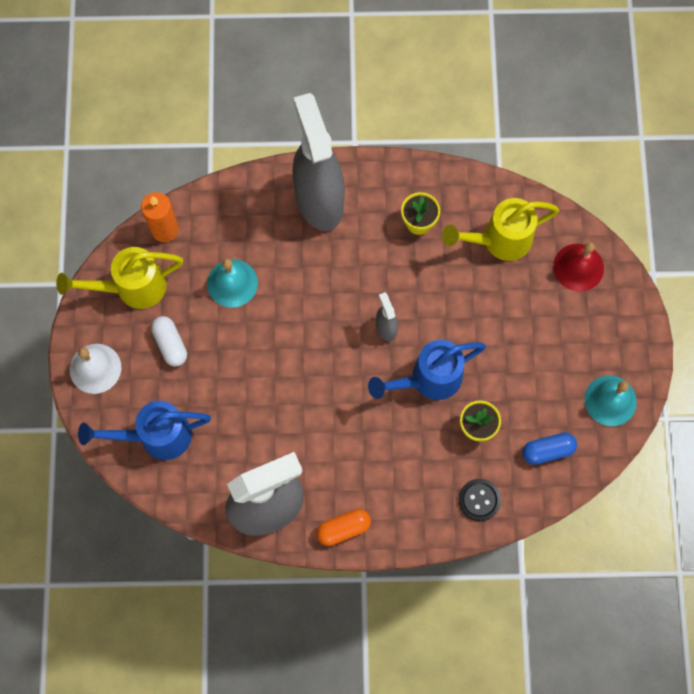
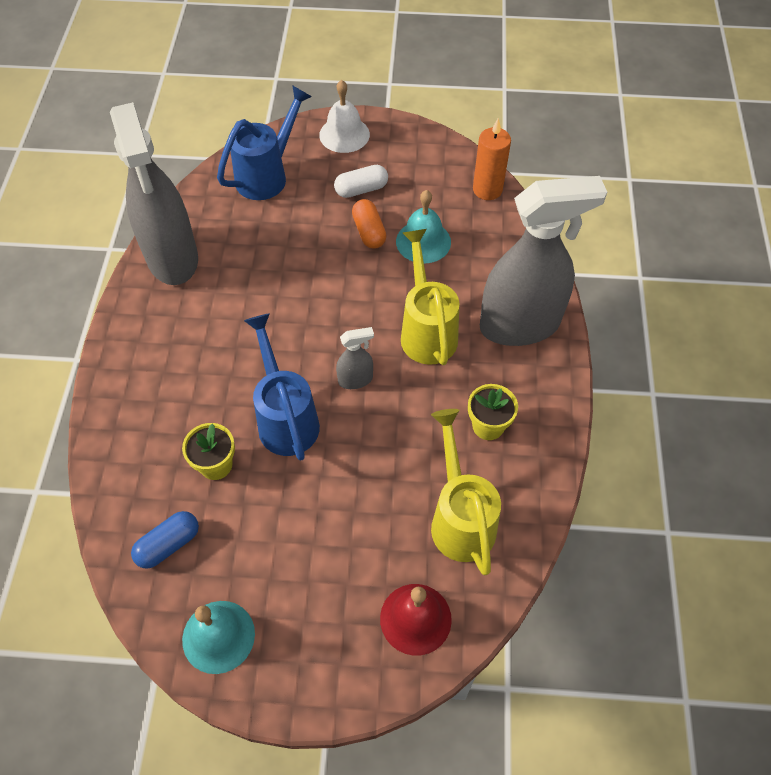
camera: 95 degrees right, 15 degrees down
(131, 288) = (424, 162): yellow watering can -> yellow watering can (426, 330)
(155, 436) = (268, 175): blue watering can -> blue watering can turned 45 degrees clockwise
(343, 528) = (133, 321): orange capsule -> orange capsule (369, 232)
(479, 500) = (127, 458): black button -> none
(547, 450) = (168, 545): blue capsule -> blue capsule turned 60 degrees clockwise

